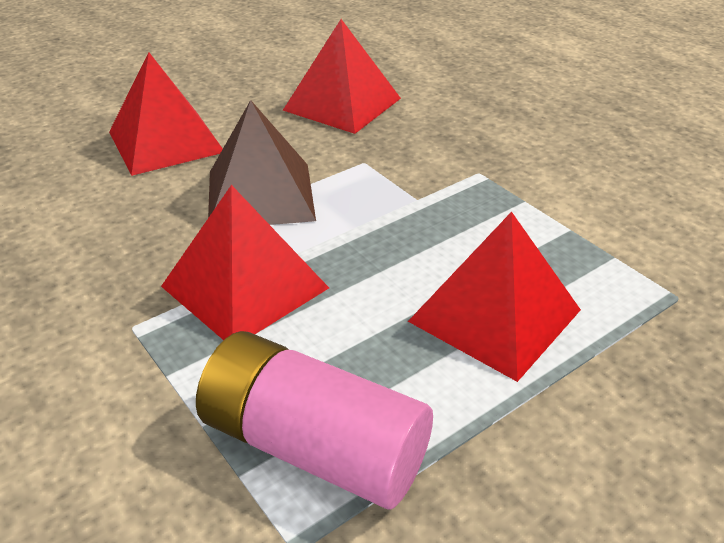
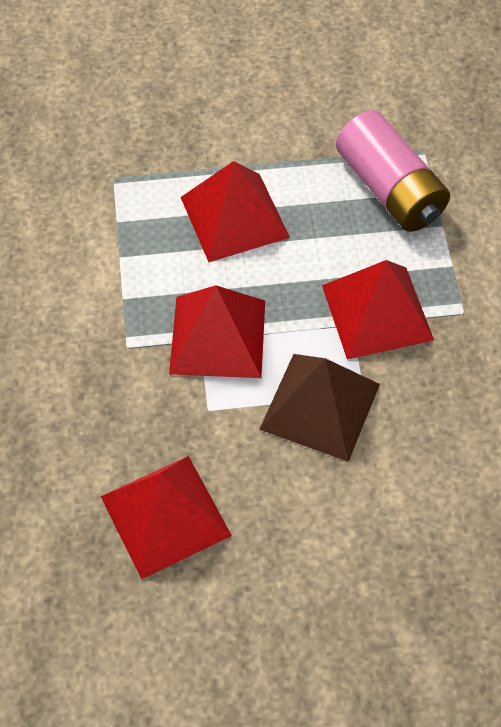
camera: 150 degrees left, 20 degrees up
(166, 141) = (370, 534): red pyramid -> red pyramid (217, 337)

